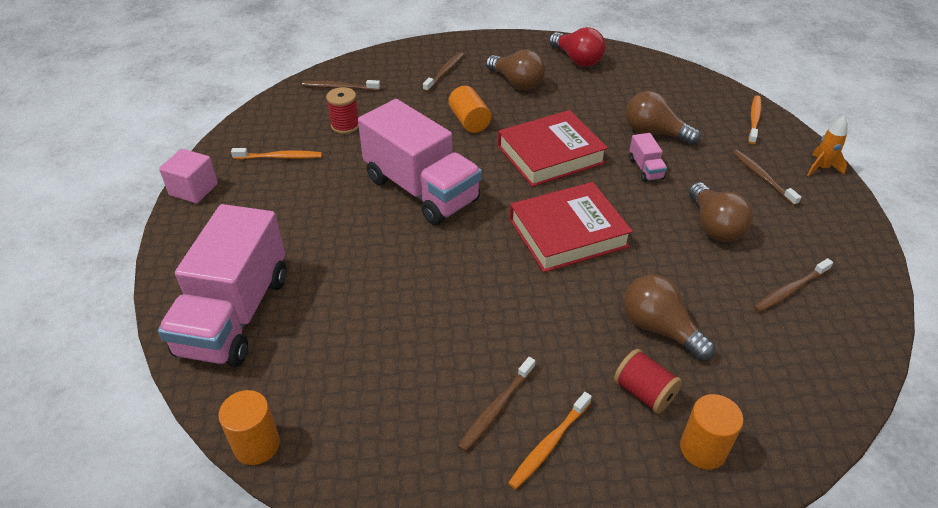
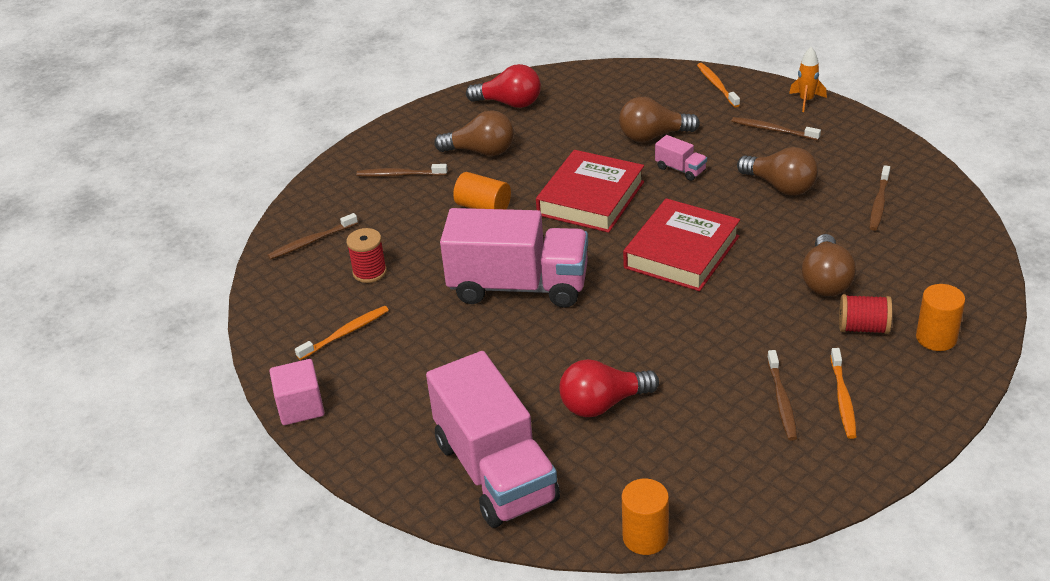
camera: 35 degrees left, 5 degrees down
(364, 314) = (603, 404): none -> red light bulb
(445, 72) = (399, 175): brown toothbrush -> brown toothbrush turned 75 degrees counterclockwise
(659, 328) = (826, 280): brown light bulb -> brown light bulb turned 90 degrees counterclockwise

